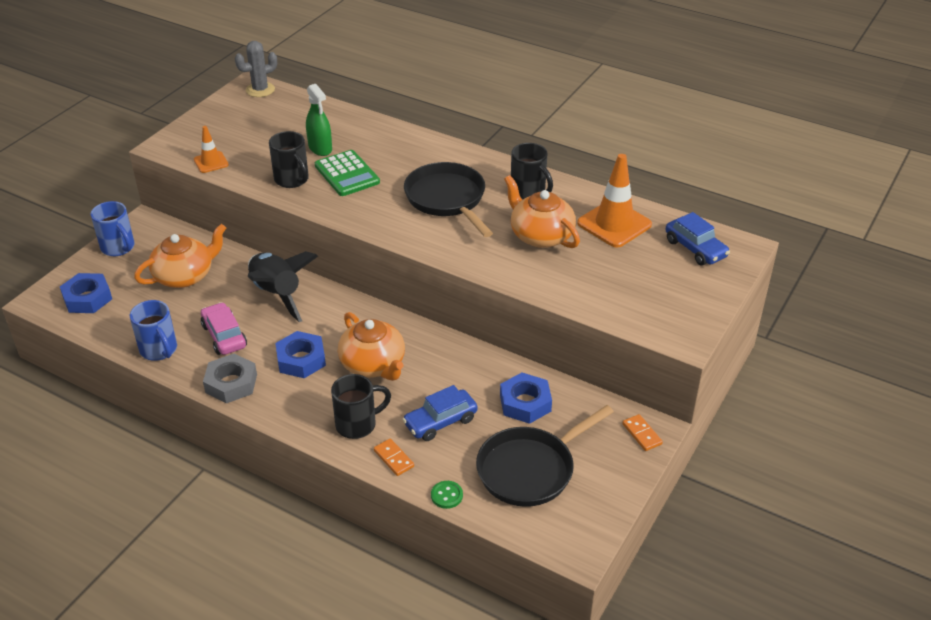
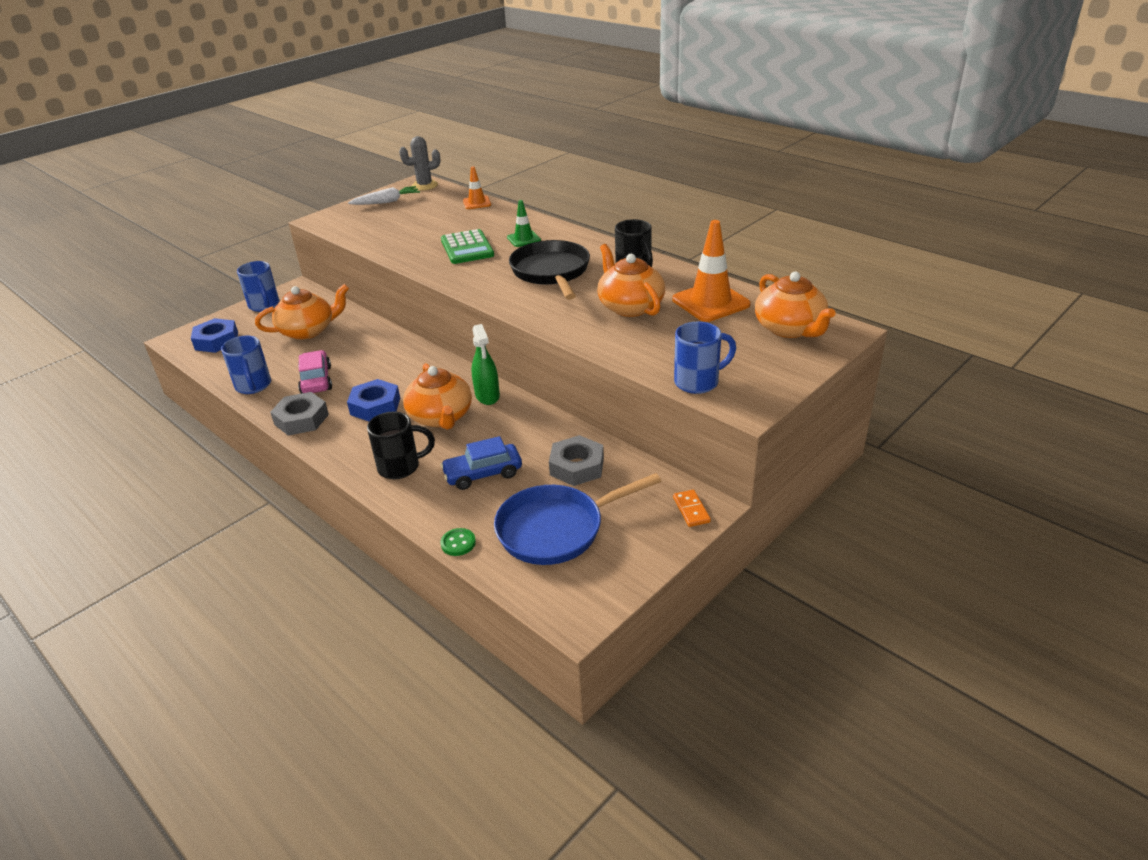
camera: 15 degrees right, 5 degrees down
(211, 162) = (352, 233): orange traffic cone -> orange traffic cone (477, 203)
(228, 116) = (387, 202): none -> white carrot
(277, 294) = (380, 352): black rocket -> none
(292, 180) = (415, 249): black mug -> none
(320, 148) = (453, 228): green spray bottle -> green spray bottle (487, 396)
(394, 458) = (421, 502): orange domino -> none
(401, 158) = (524, 239): none -> green traffic cone
(525, 403) = (577, 466): blue nut -> grey nut
(530, 469) = (556, 529): black pan -> blue pan
(633, 316) = (698, 382): none -> blue mug
(695, 248) = (790, 329): blue car -> orange teapot

